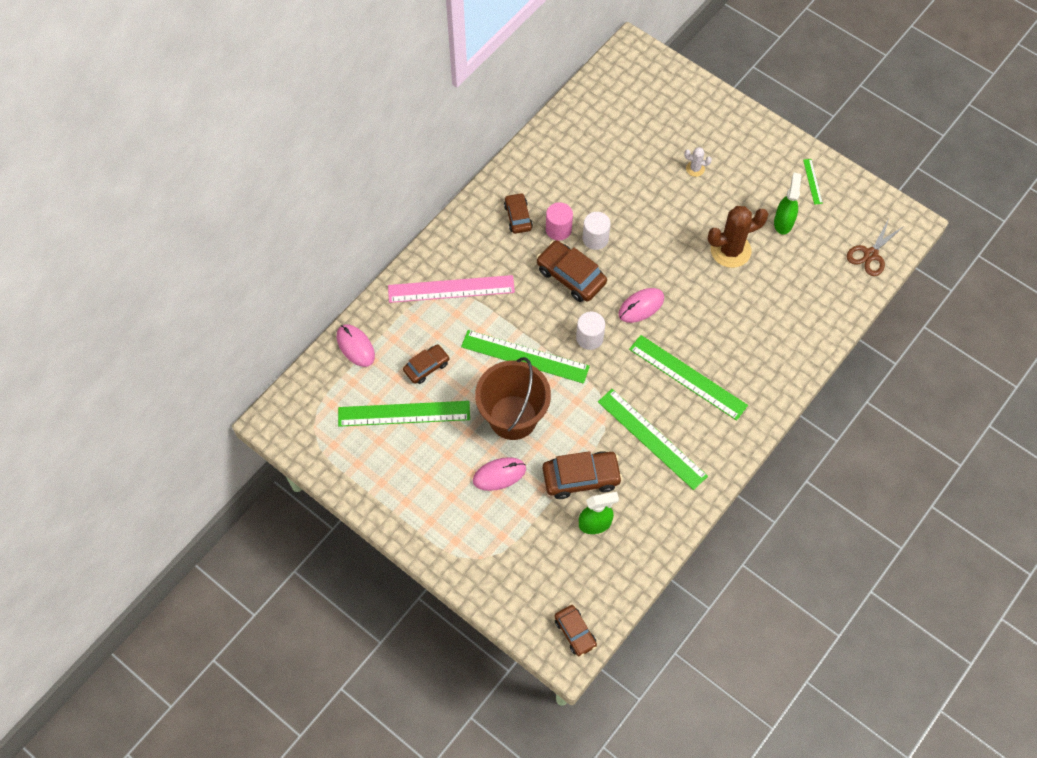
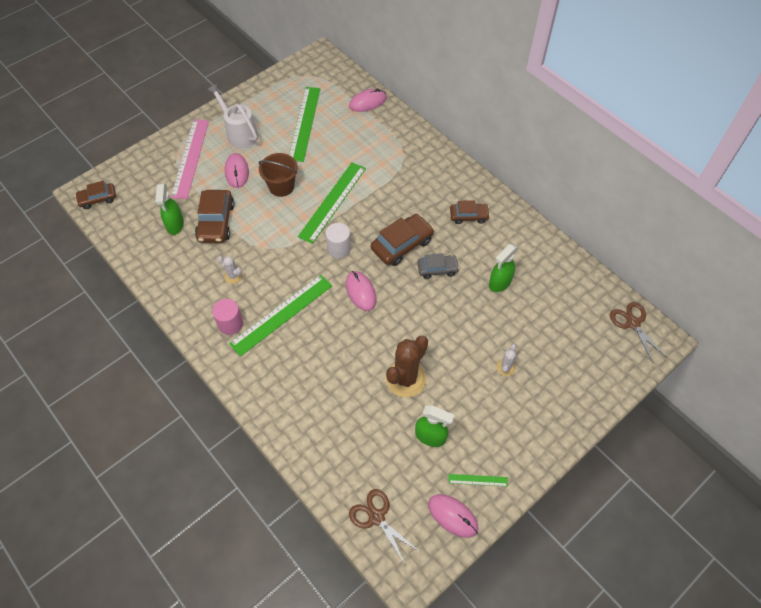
camera: 100 degrees right, 5 degrees down
(426, 367) = (340, 140): brown car -> none
(434, 488) = (239, 133): none -> white watering can
(451, 289) = (406, 163): pink ruler -> pink ruler (190, 158)
(513, 417) = (281, 186): brown bucket -> brown bucket, size x0.64
(558, 229) = (451, 243): pink cylinder -> pink cylinder (230, 324)
(595, 238) = (437, 269): white cylinder -> grey car
(599, 181) = (499, 283): none -> green spray bottle
(619, 69) = (633, 323): none -> brown scissors
(652, 438) = (233, 276): green ruler -> white cactus
(730, 250) = (406, 379): brown cactus -> brown cactus turned 45 degrees clockwise
(850, 197) = (453, 516): none -> pink mouse

